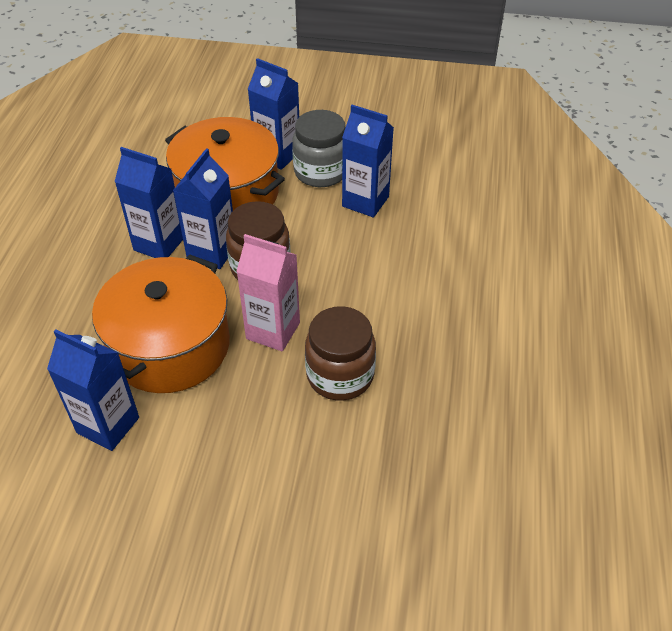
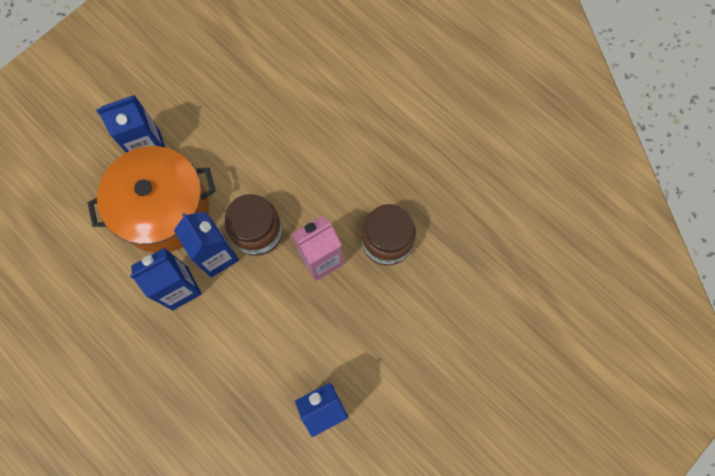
camera: 55 degrees left, 25 degrees up
(170, 346) = (286, 334): orange pot -> none
(321, 172) = (193, 131): grey jar -> none
(365, 201) = (247, 122): blue carton -> none

